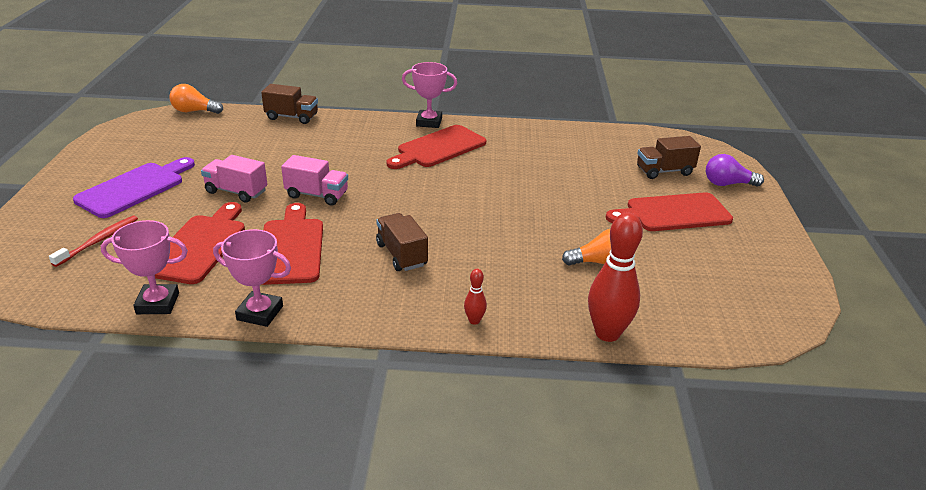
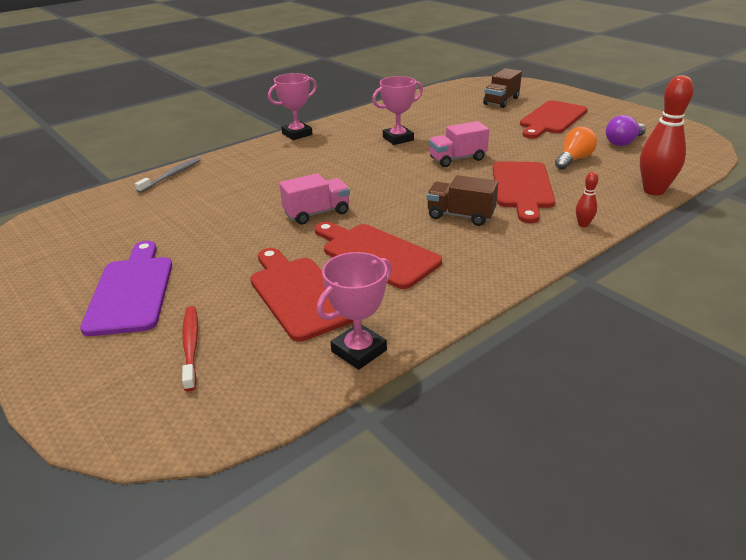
camera: 40 degrees left, 0 degrees up
(194, 111) = (57, 210): orange light bulb -> none
(236, 192) = (242, 244): pink truck -> pink truck (457, 159)
(260, 313) = (451, 304): pink trophy -> pink trophy (398, 139)
(292, 117) = (172, 175): brown truck -> grey toothbrush
(438, 148) = (340, 146): red cutting board -> red cutting board (522, 188)
(727, 184) = (544, 94): purple light bulb -> purple light bulb (623, 142)

